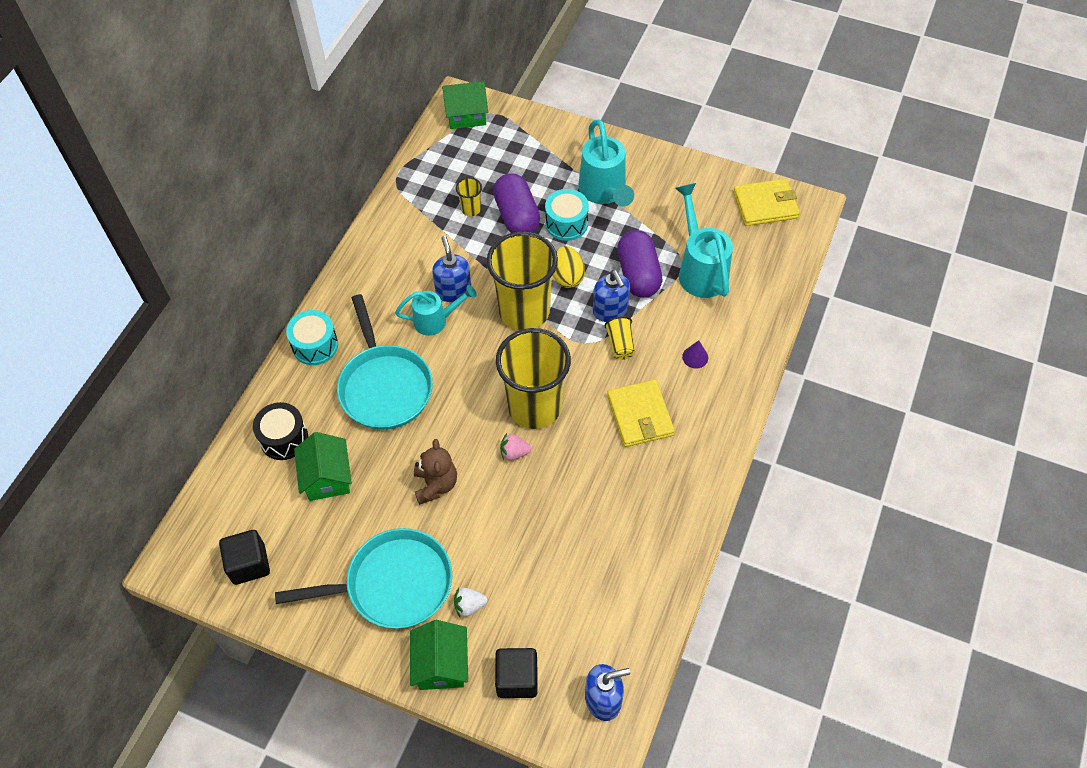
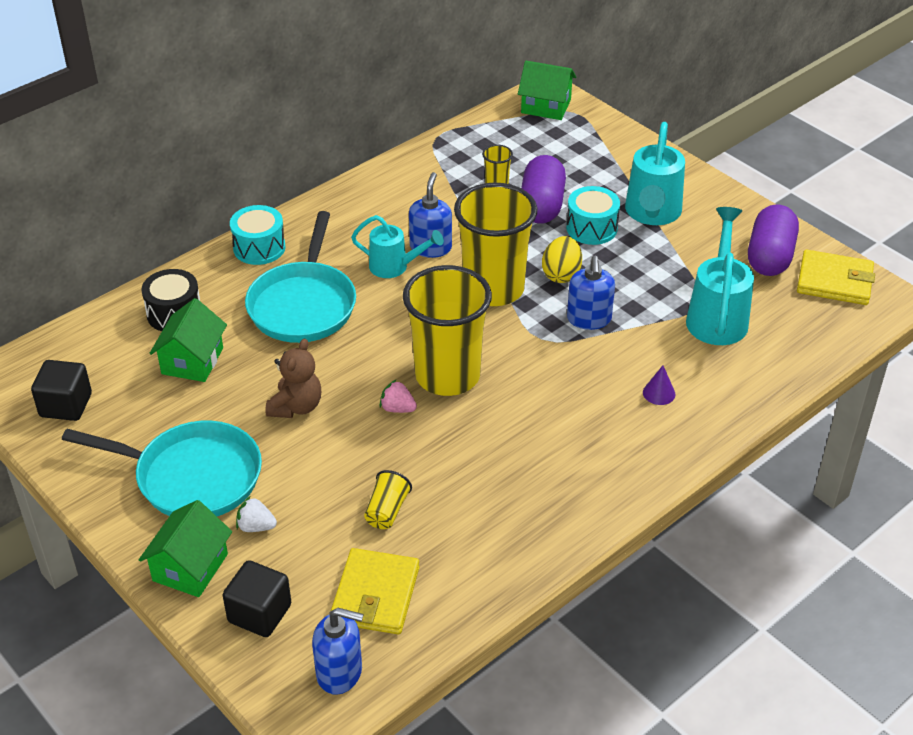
camera: 25 degrees right, 15 degrees down
(620, 344) = (580, 353): yellow cup -> yellow cup (387, 511)
(638, 274) = (642, 297): purple capsule -> purple capsule (769, 257)
(640, 415) = (559, 424): yellow wallet -> yellow wallet (375, 595)

